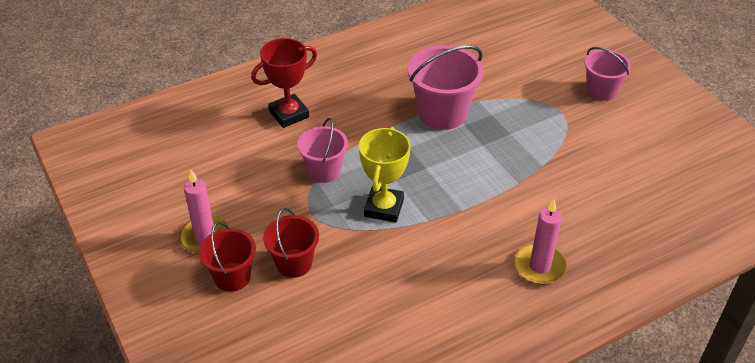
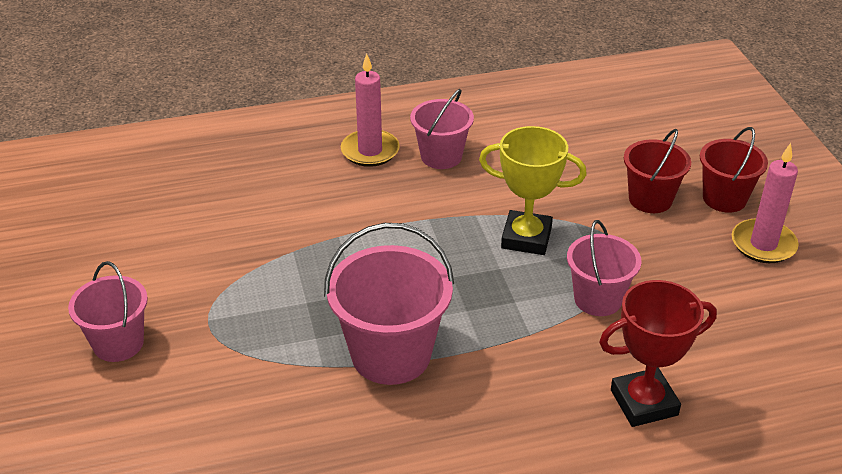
camera: 165 degrees left, 5 degrees down
(384, 208) = (526, 238): yellow trophy -> yellow trophy turned 75 degrees clockwise
(478, 273) = (441, 156): none -> pink bucket

